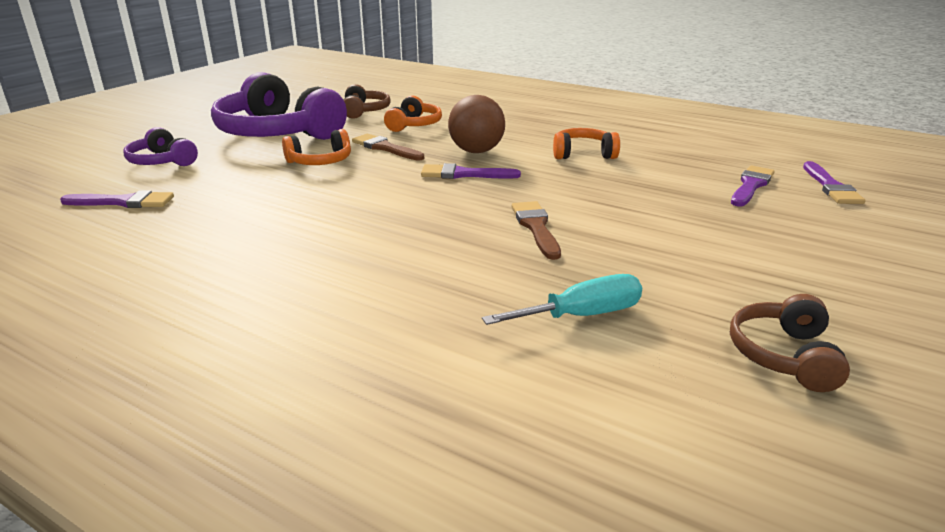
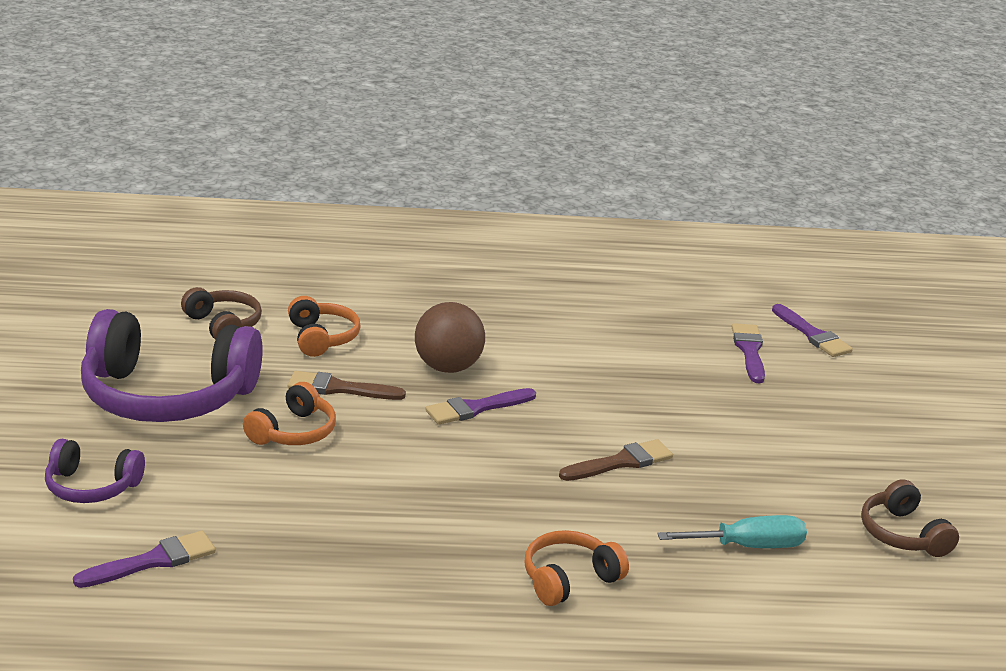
camera: 35 degrees left, 0 degrees up
(536, 227) = (621, 462): brown brush -> brown brush turned 105 degrees clockwise
(582, 315) = (748, 546): turquoise screwdriver -> turquoise screwdriver turned 45 degrees clockwise
(583, 154) = (561, 343): orange headphones -> orange headphones (569, 579)

